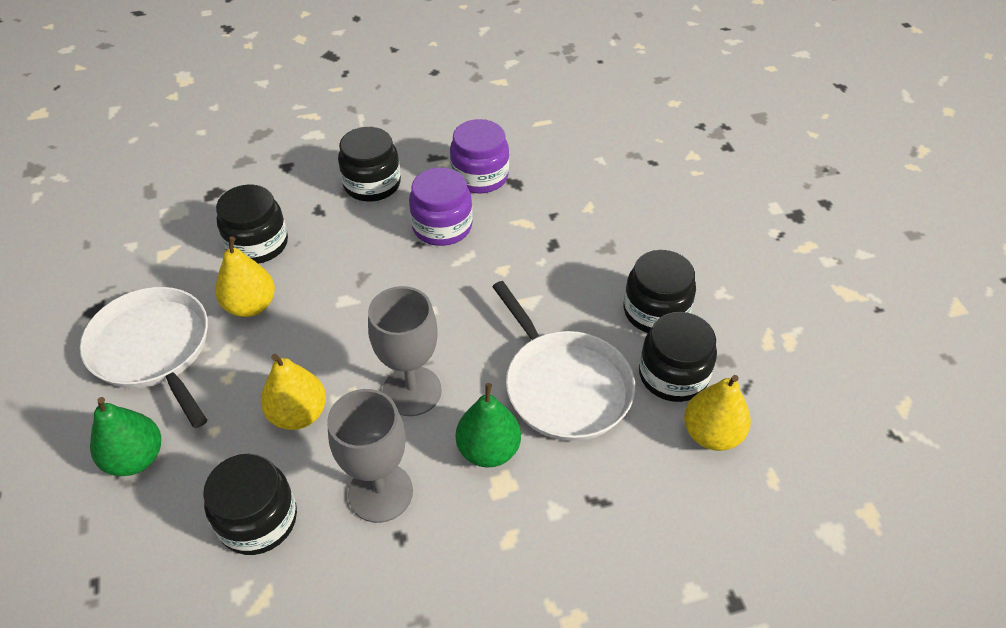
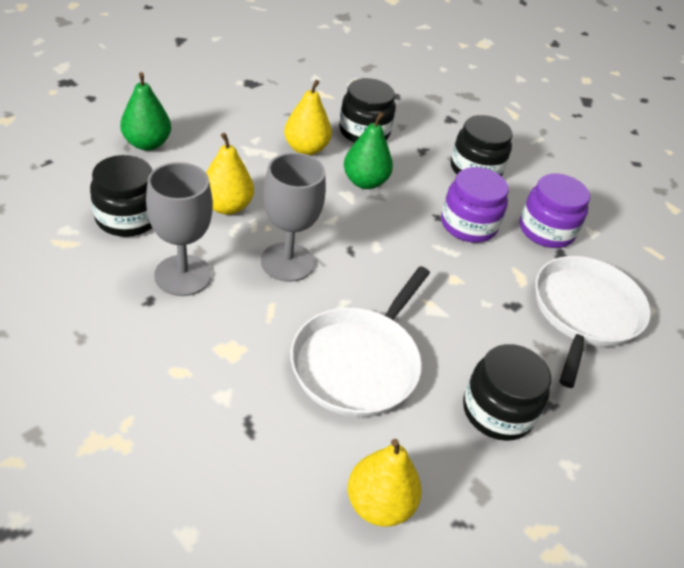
camera: 55 degrees right, 5 degrees down
(153, 349) = (237, 119): white pan -> white pan (584, 313)
(488, 450) = (259, 329): green pear -> green pear (365, 182)
(673, 375) = (429, 448): black jar -> none

